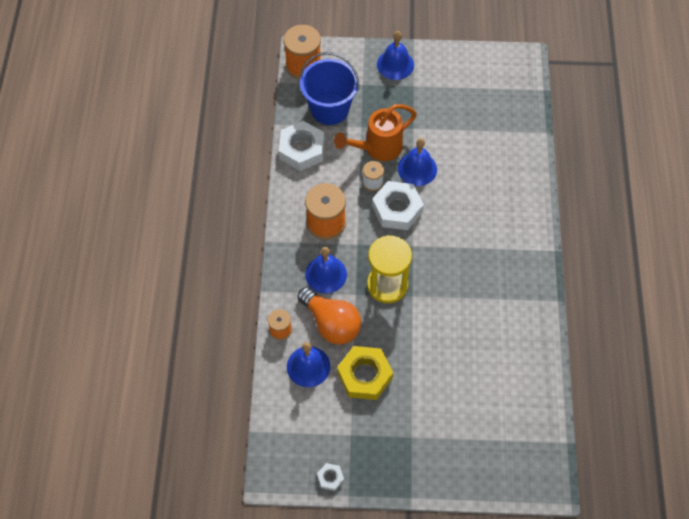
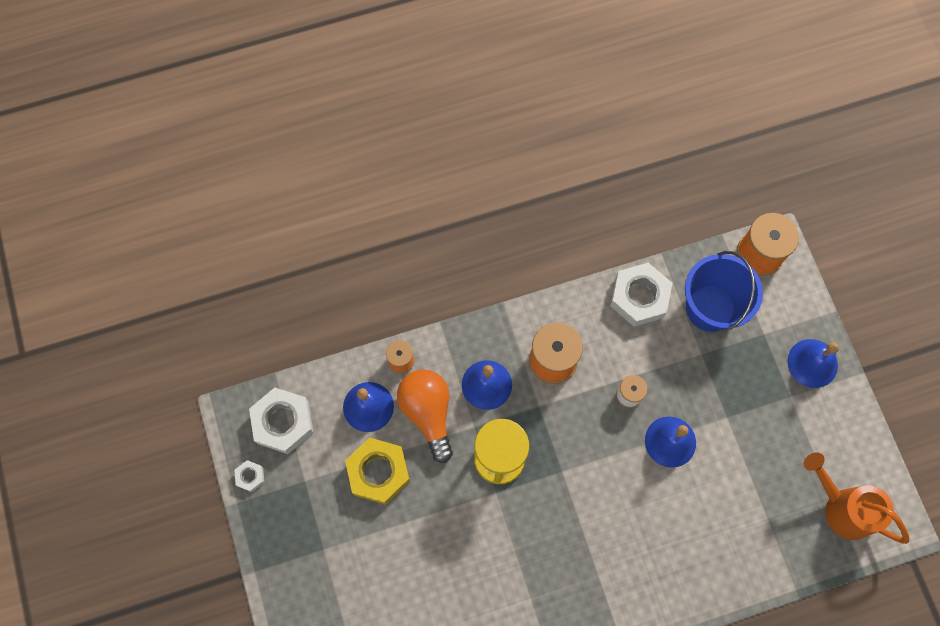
camera: 70 degrees right, 10 degrees up
(331, 323) = (428, 413): orange light bulb -> orange light bulb turned 135 degrees clockwise
(378, 148) = (679, 384): orange watering can -> orange watering can (842, 508)
(397, 209) = (604, 436): white nut -> white nut (283, 422)

